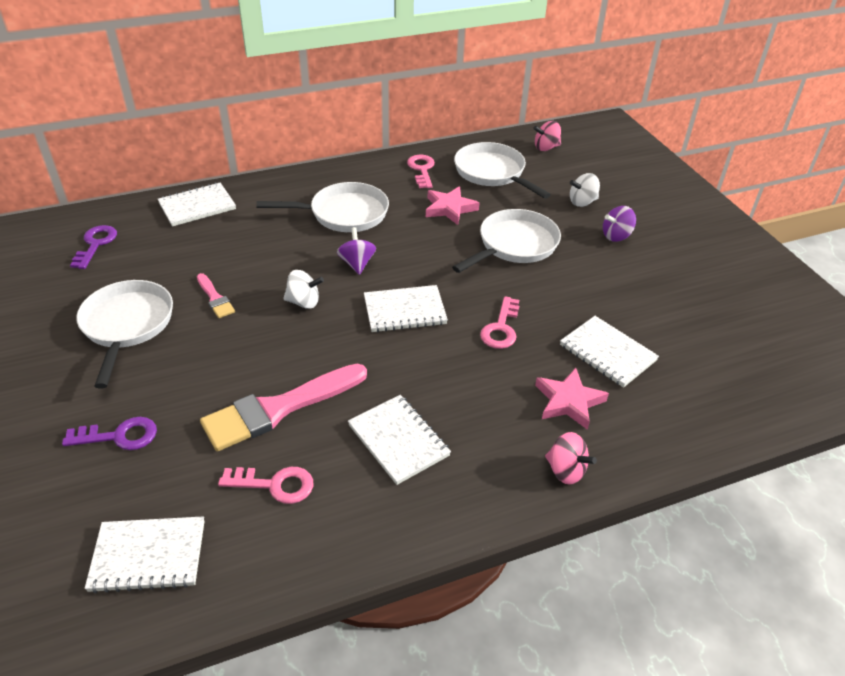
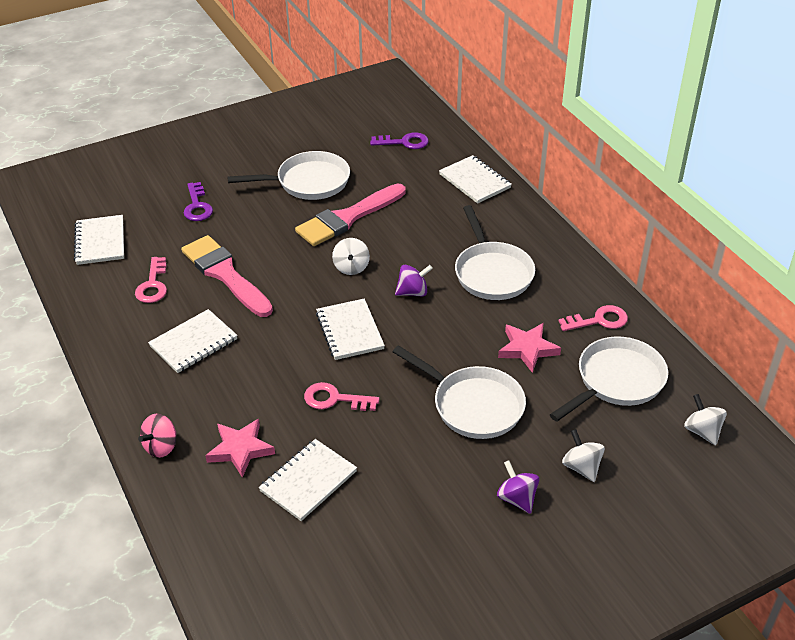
camera: 85 degrees right, 0 degrees up
(215, 298) = (347, 218): pink brush -> pink brush, size x2.07
(546, 148) = (702, 431): pink spinning top -> white spinning top

